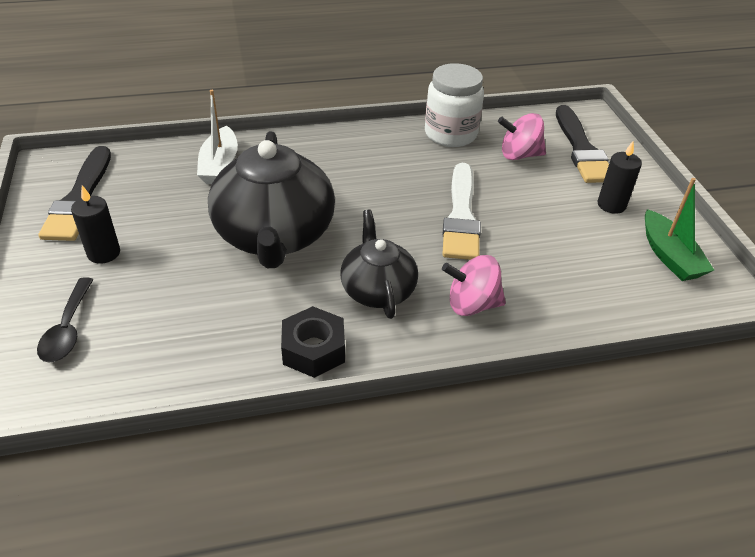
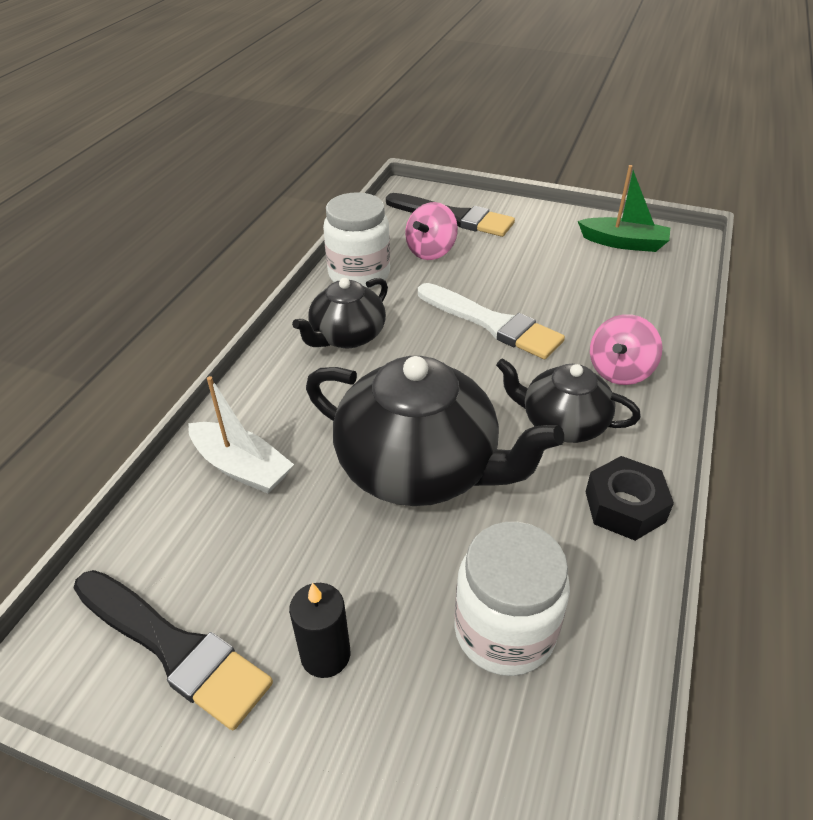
camera: 55 degrees left, 0 degrees up
(68, 329) = (460, 748): black spoon -> none
(161, 321) = (504, 631): none -> white jar
(376, 156) = (347, 336): none -> black teapot
(611, 205) = (541, 238): black candle -> none

